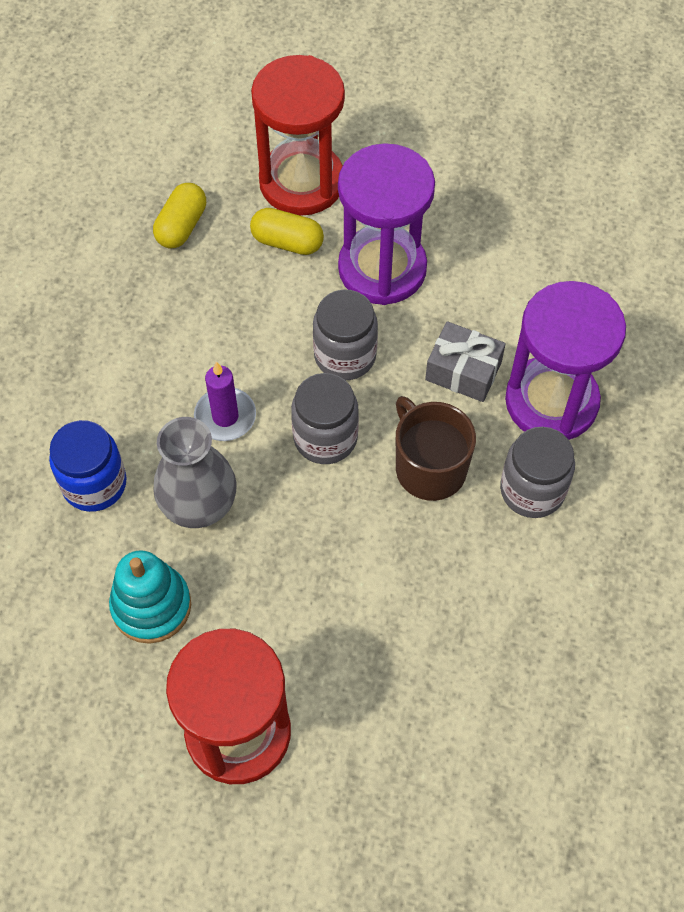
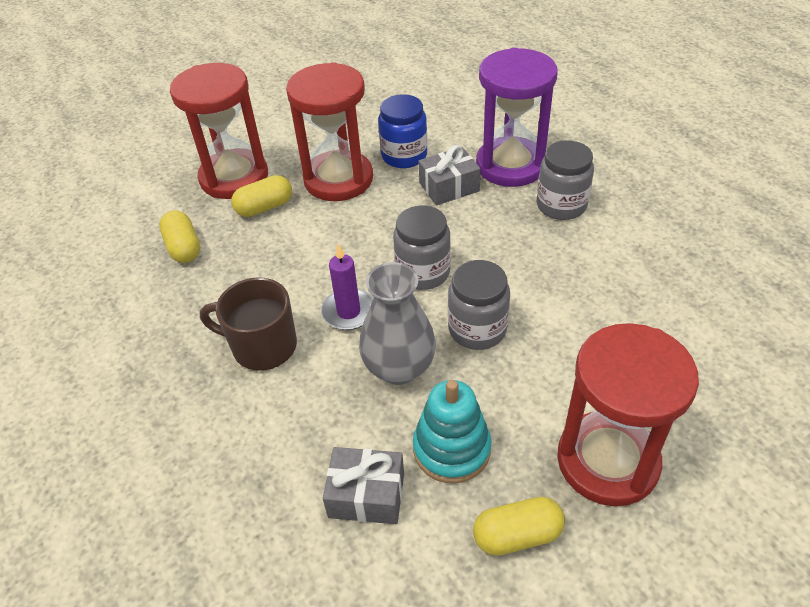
camera: 45 degrees left, 15 degrees down
(60, 577) = (366, 495): none -> grey gift
(94, 484) = (313, 420): blue jar -> blue jar (404, 156)
(112, 709) = (517, 535): none -> yellow capsule
(345, 356) = (376, 229): grey jar -> grey jar (477, 329)
(382, 268) = (338, 179): purple hourglass -> red hourglass
(429, 467) = (498, 238): brown mug -> brown mug (262, 346)

